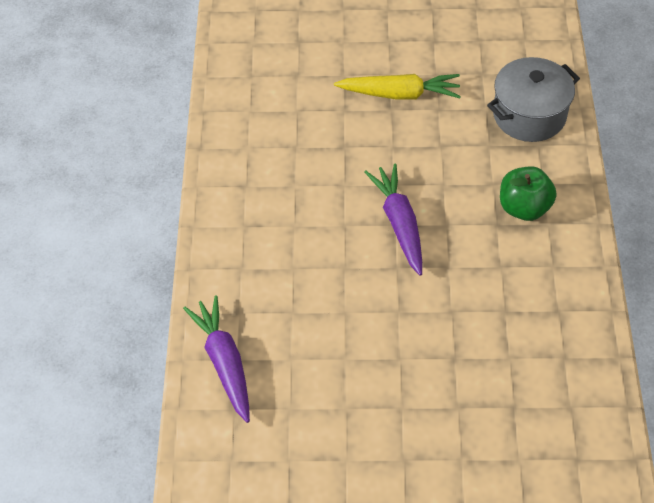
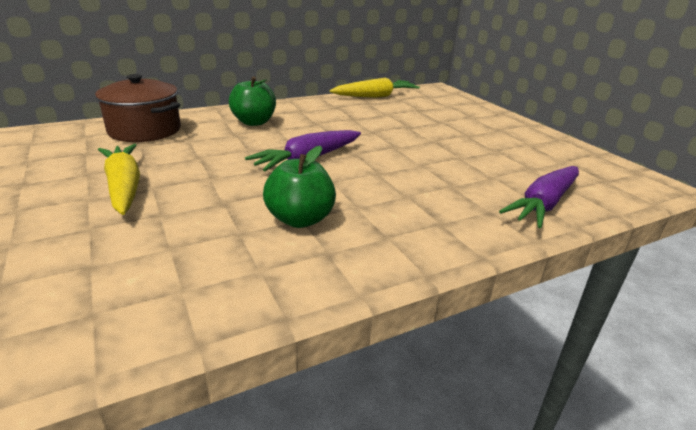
camera: 120 degrees left, 25 degrees down
(294, 184) = (300, 219): none -> green apple
(529, 115) = (145, 130): grey pot -> brown pot
(593, 381) = (375, 96): none -> yellow carrot

